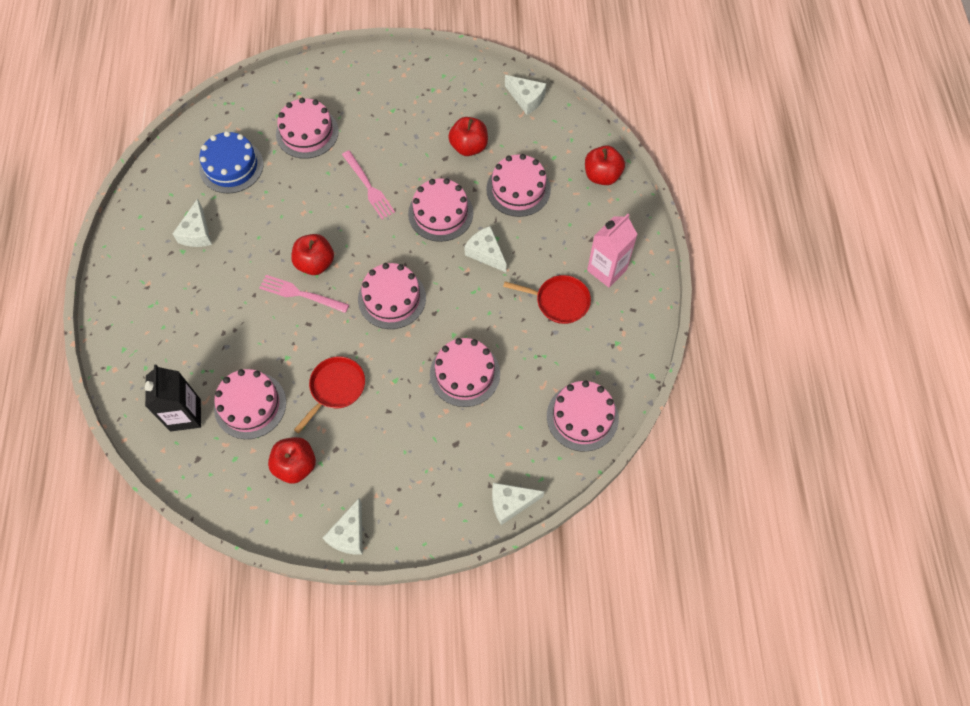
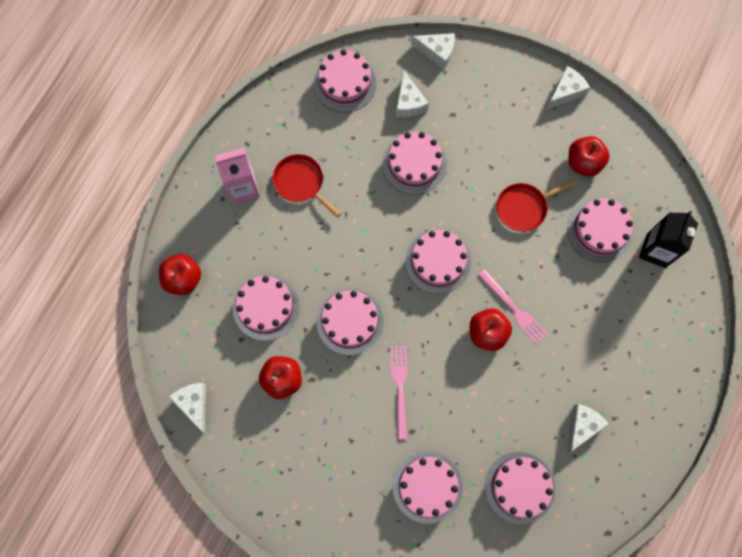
camera: 150 degrees left, 10 degrees up
(231, 166) = (519, 487): blue cake -> pink cake
(486, 253) = (334, 260): white cheese -> white cheese (409, 102)

